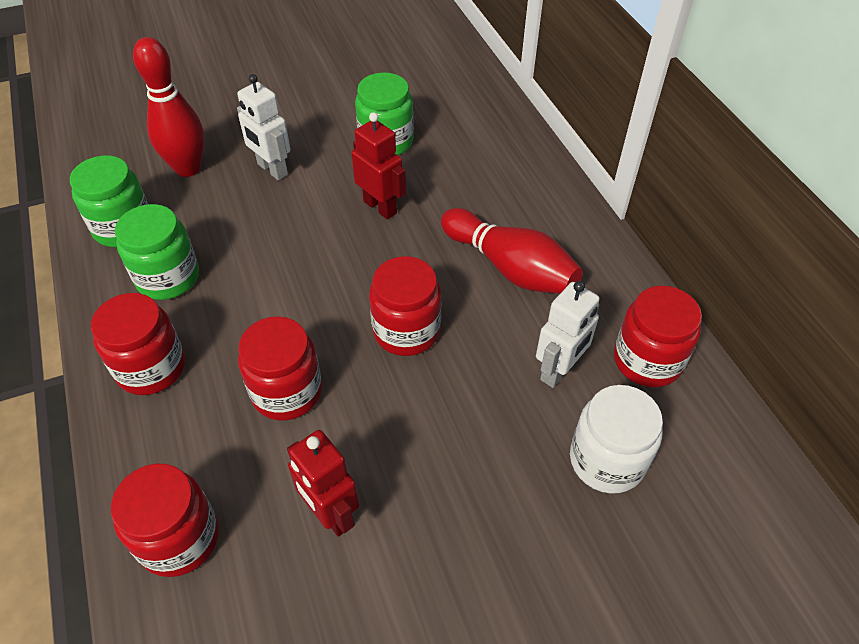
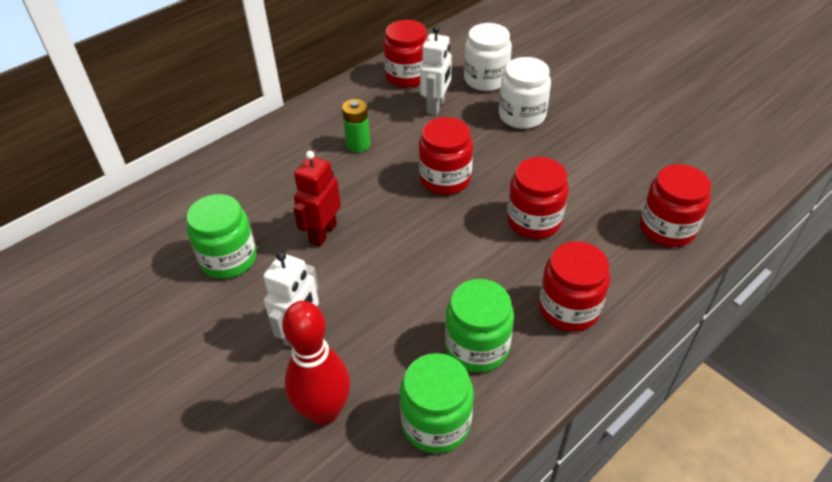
camera: 110 degrees left, 5 degrees down
(330, 514) = (598, 170): red robot -> none
(494, 470) = (522, 116): none -> white jar
(510, 268) = (358, 144): red bowling pin -> green battery
(559, 370) = (436, 106): white robot -> white robot turned 90 degrees clockwise

